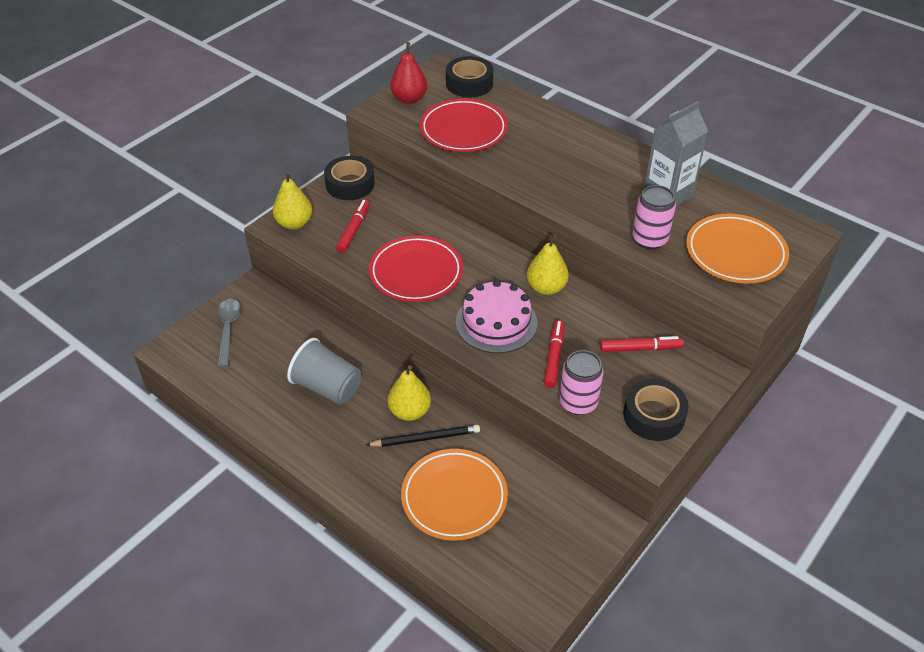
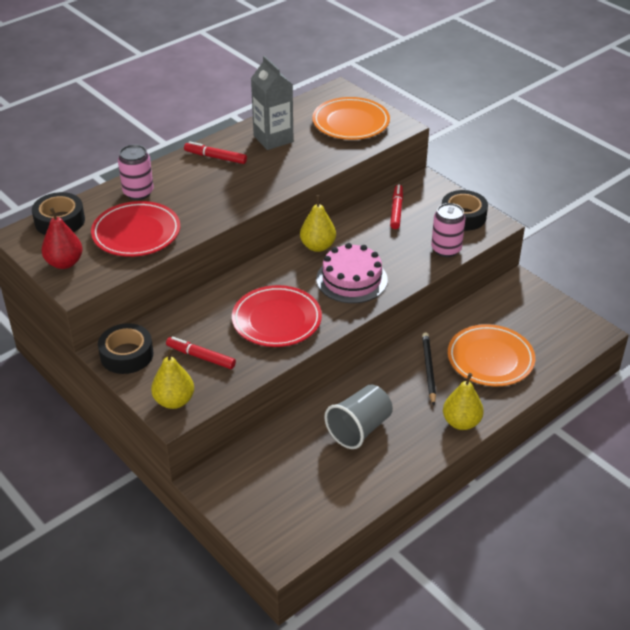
camera: 80 degrees left, 5 degrees down
(228, 329) = (263, 504): grey spoon -> none
(410, 411) = (398, 376): yellow pear -> yellow pear (461, 422)
(554, 357) = (397, 254): red marker -> red marker (215, 157)
(649, 239) = (325, 157): pink can -> pink can (138, 192)

